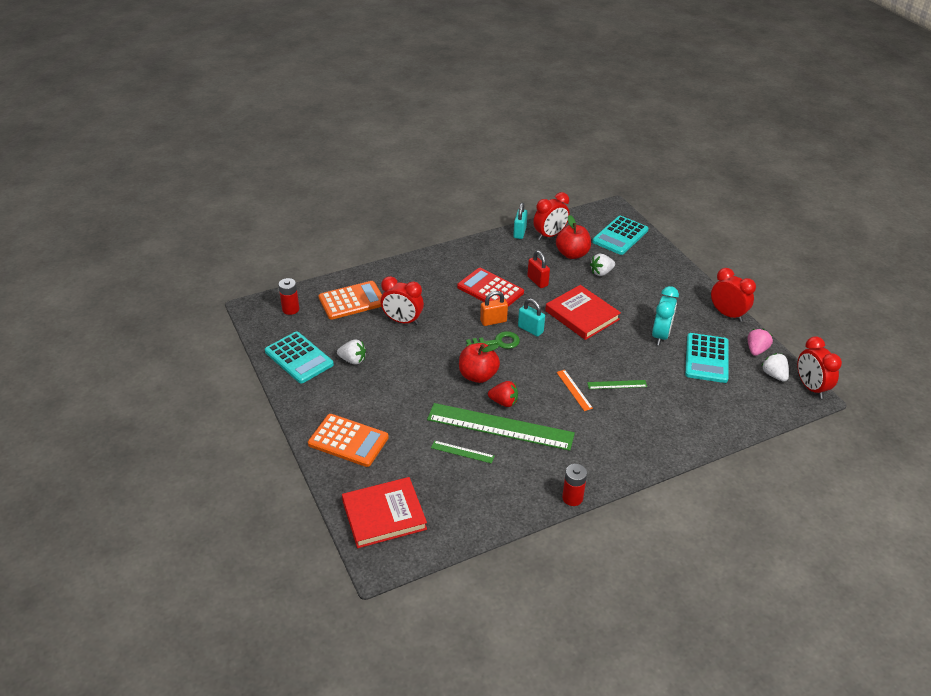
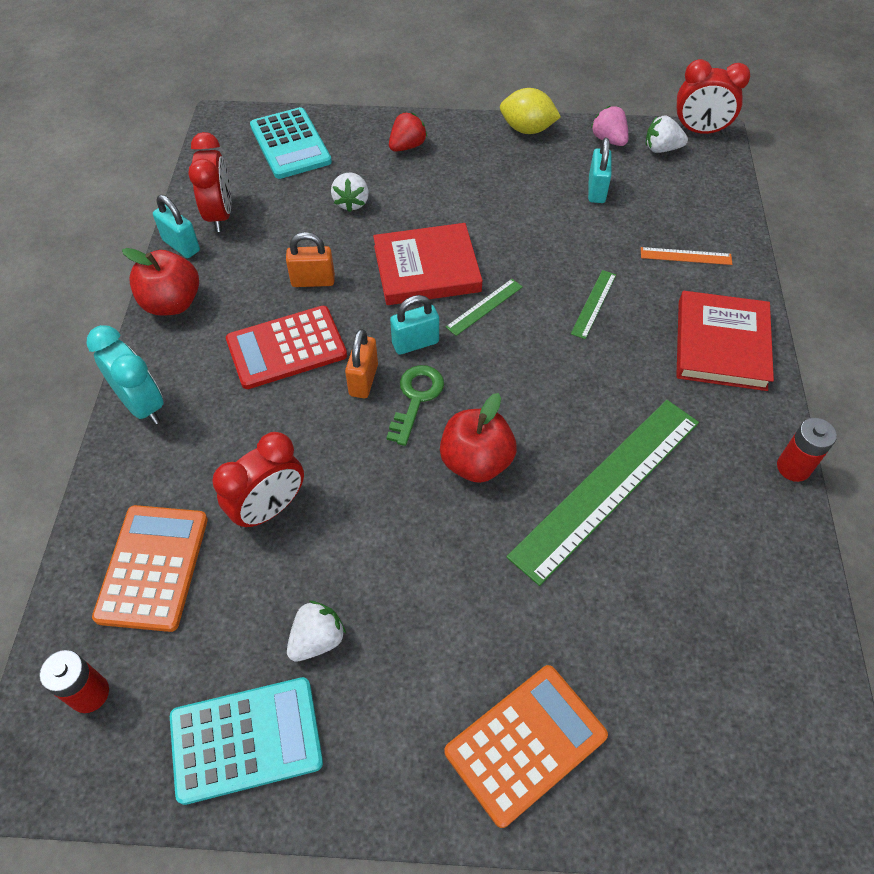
camera: 60 degrees left, 15 degrees up
(384, 515) = (734, 762): red book -> red book (721, 344)
(462, 452) = (637, 567): green ruler -> green ruler (484, 307)
(504, 402) = (555, 456): red strawberry -> red strawberry (407, 146)
(537, 281) = (313, 281): red padlock -> orange padlock
(572, 254) = (285, 212): red apple -> red apple (172, 303)
(574, 390) = (577, 356): orange ruler -> orange ruler (686, 256)
(660, 335) = (525, 210): turquoise clock -> turquoise clock (142, 405)
(706, 358) = (596, 190): turquoise calculator -> turquoise padlock
(727, 314) = (527, 129): red clock -> yellow lemon

